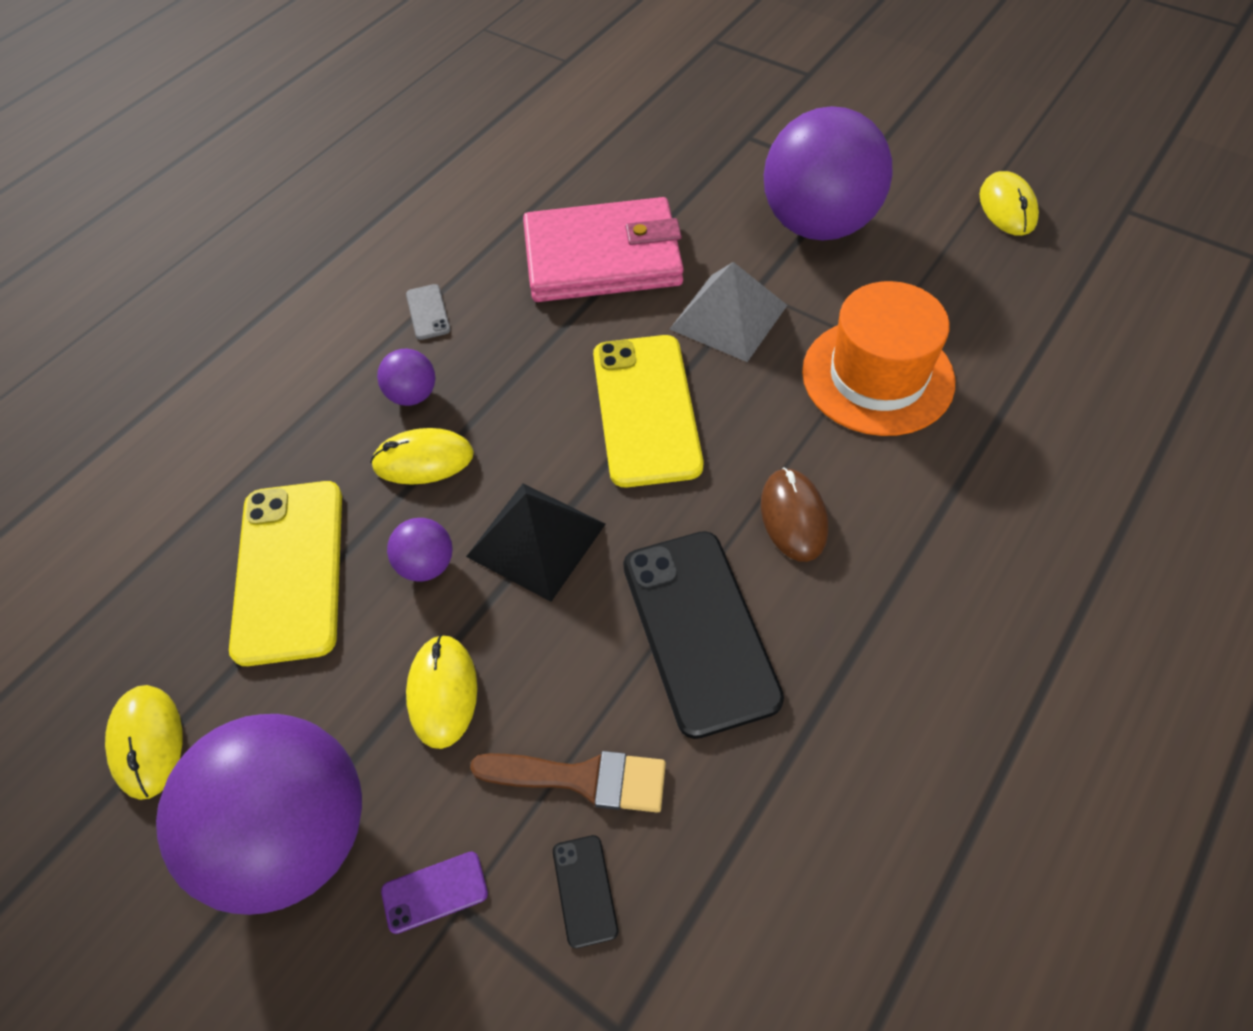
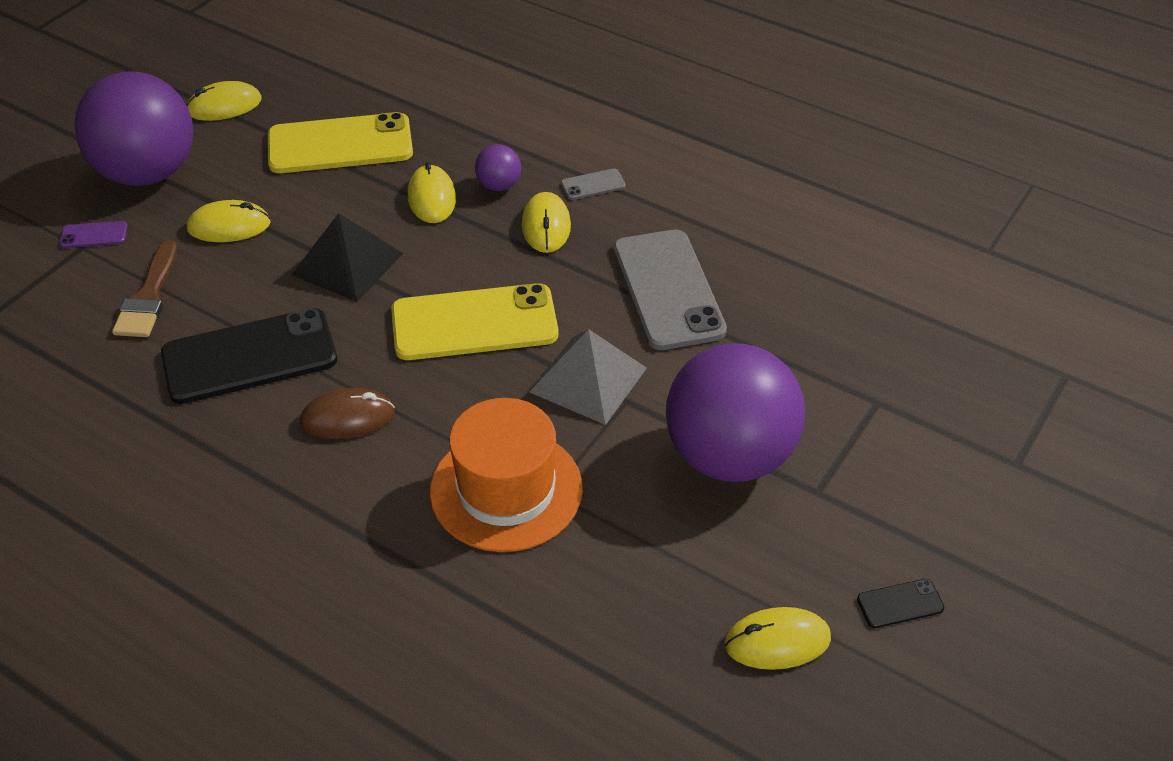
camera: 85 degrees right, 10 degrees down
(426, 565) = (334, 209): purple ball -> none
(434, 892) = (94, 235): purple phone -> purple phone turned 75 degrees counterclockwise
(492, 351) = (546, 226): none -> yellow mouse
(585, 890) = (73, 301): black phone -> black phone (900, 604)
(603, 258) = (667, 290): pink wallet -> grey phone

